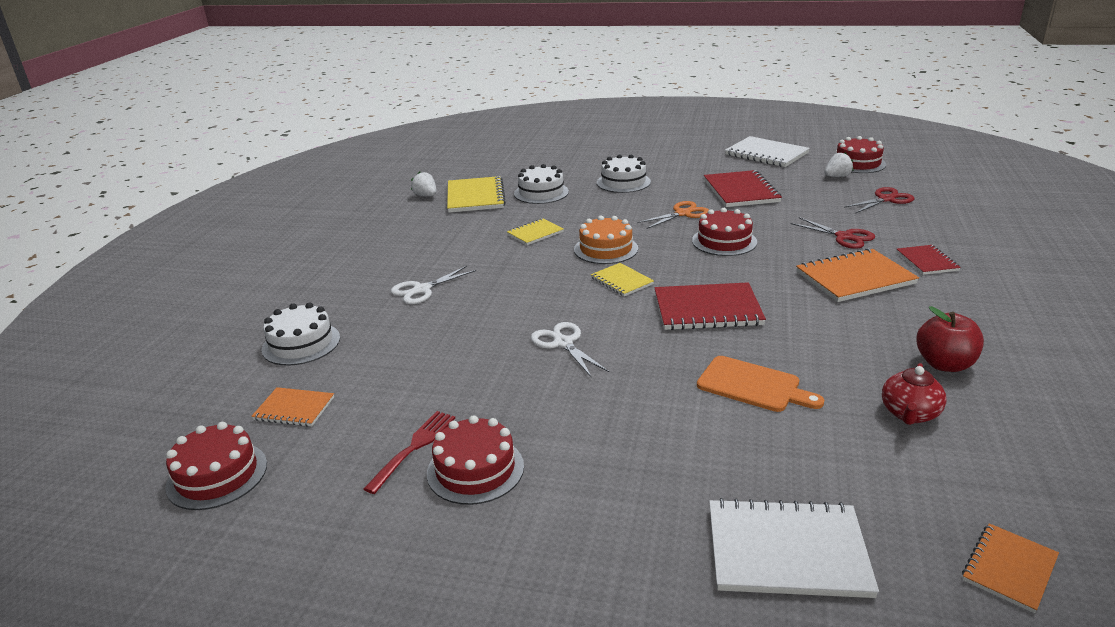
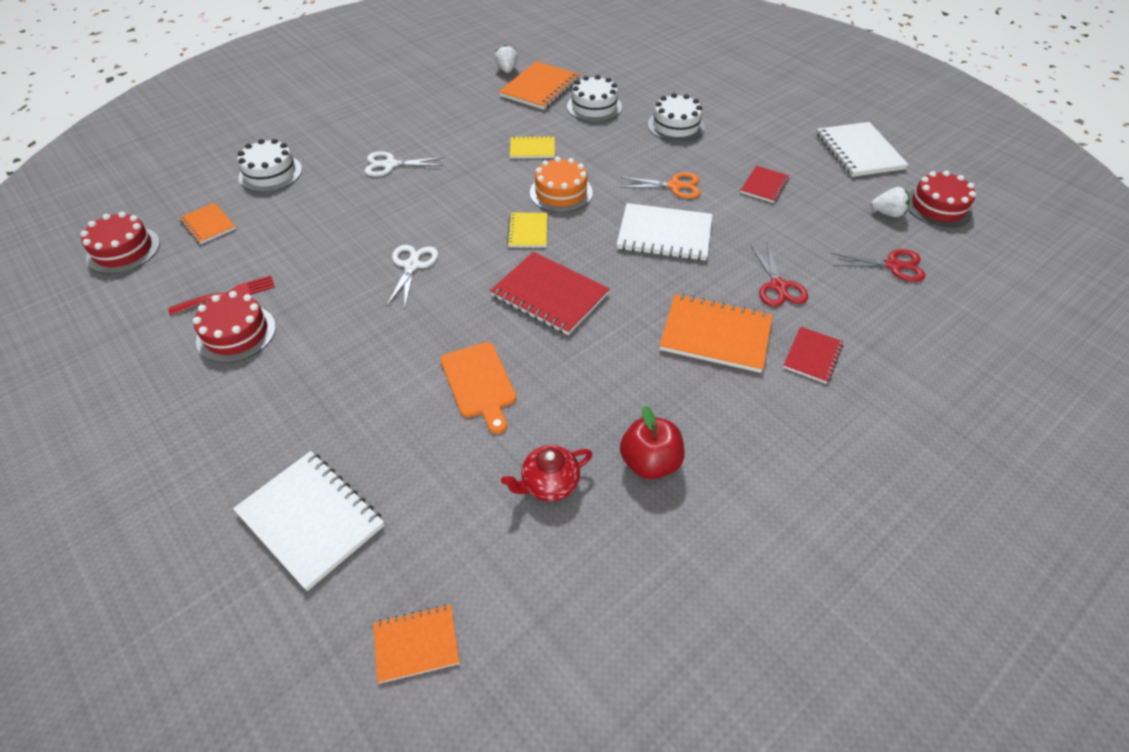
camera: 35 degrees right, 20 degrees up
(475, 197) = (540, 88): yellow notebook -> orange notebook
(724, 241) = (664, 234): red cake -> white notebook
(741, 191) = (764, 185): red notebook -> red notebook, size x0.57

